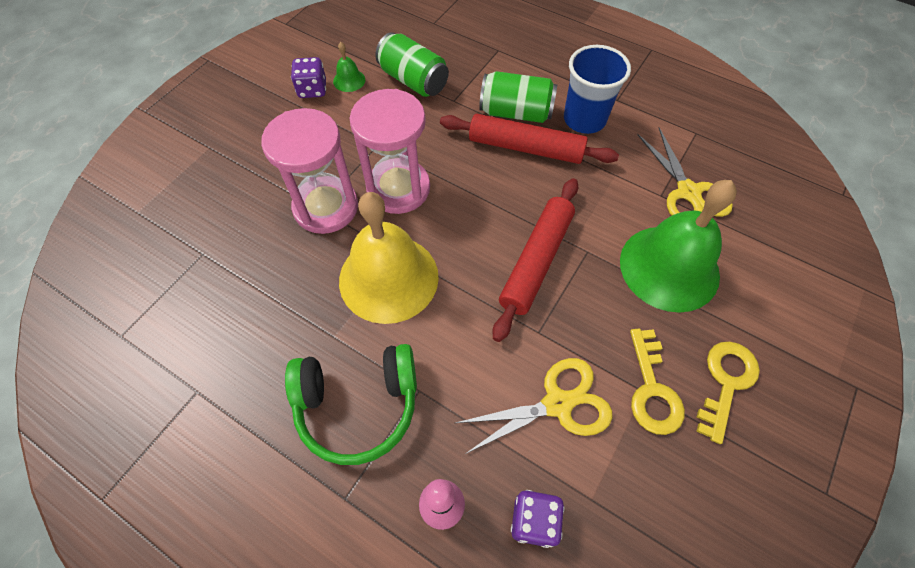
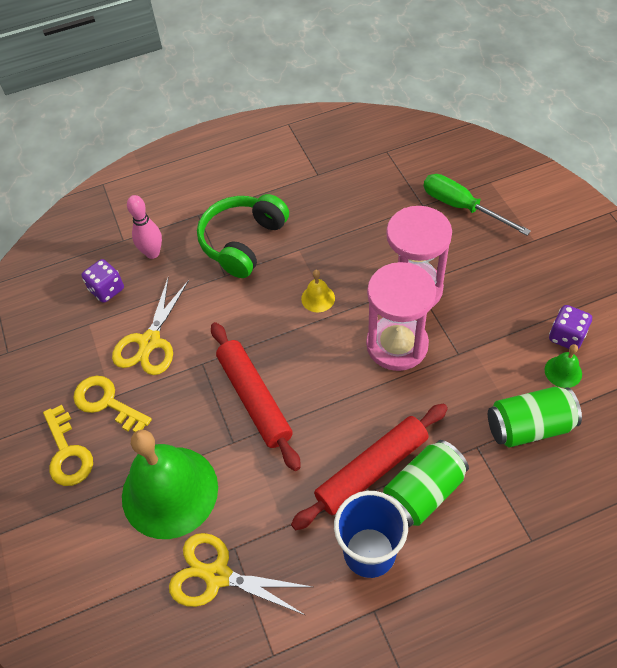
camera: 130 degrees right, 5 degrees down
(189, 219) = (461, 207): none -> green screwdriver
(388, 278) = (318, 298): yellow bell -> yellow bell, size x0.40

